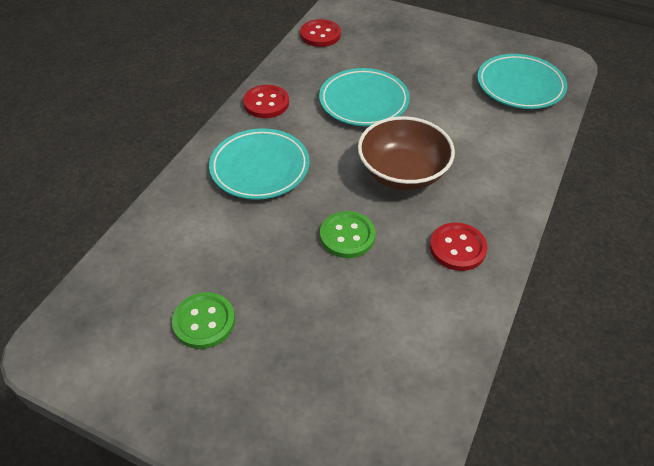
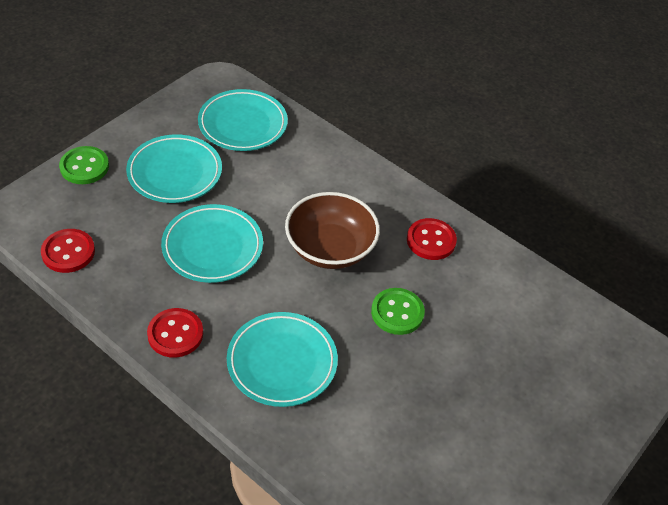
camera: 80 degrees left, 0 degrees up
(204, 321) = (471, 447): green button -> green button (84, 167)
(432, 63) = (175, 173): none -> turquoise plate

